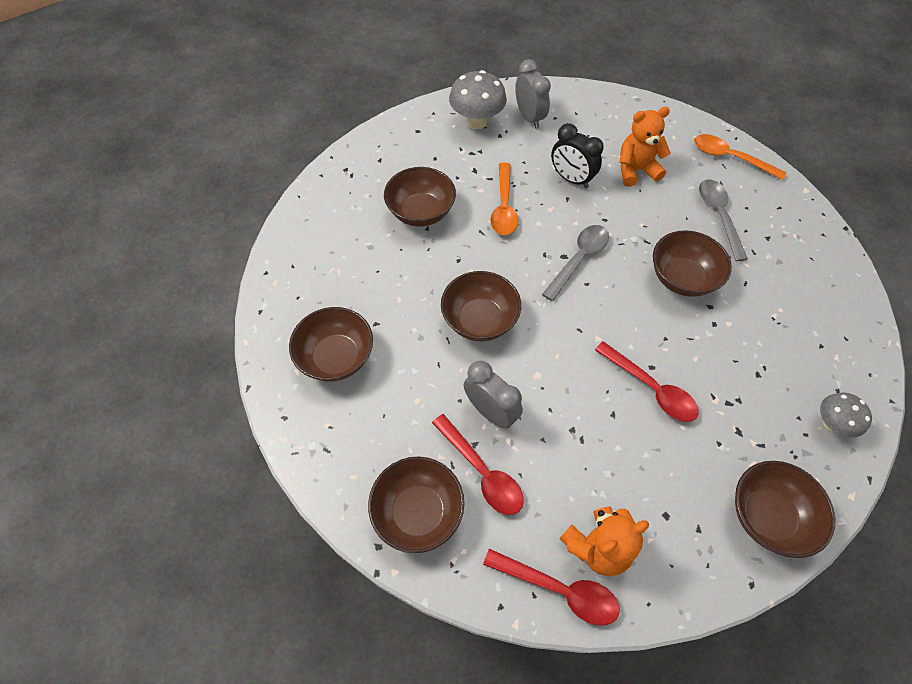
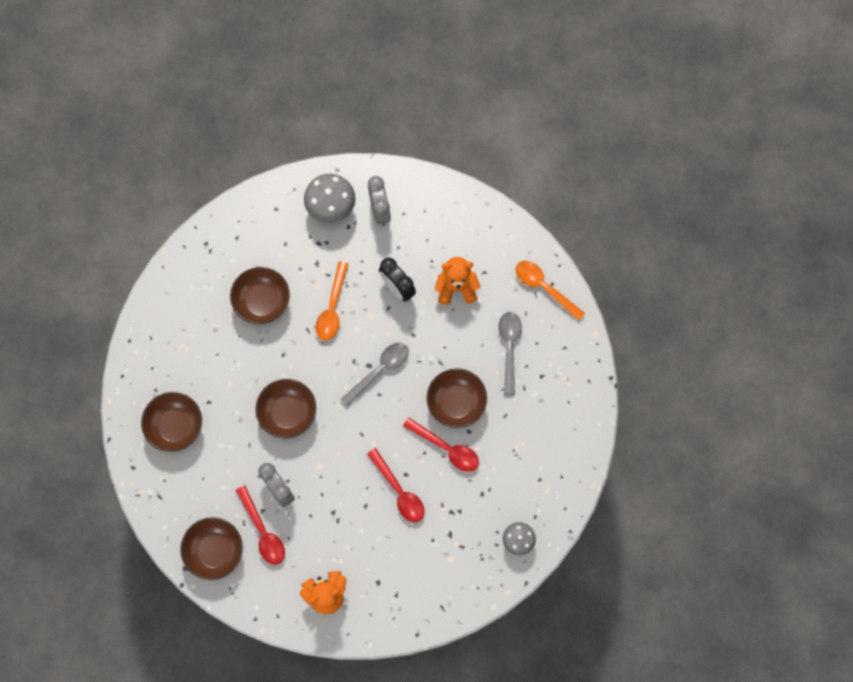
camera: 10 degrees right, 15 degrees up
(559, 589) = (294, 615): red spoon -> red spoon (446, 448)
(767, 516) = (445, 595): brown bowl -> none

